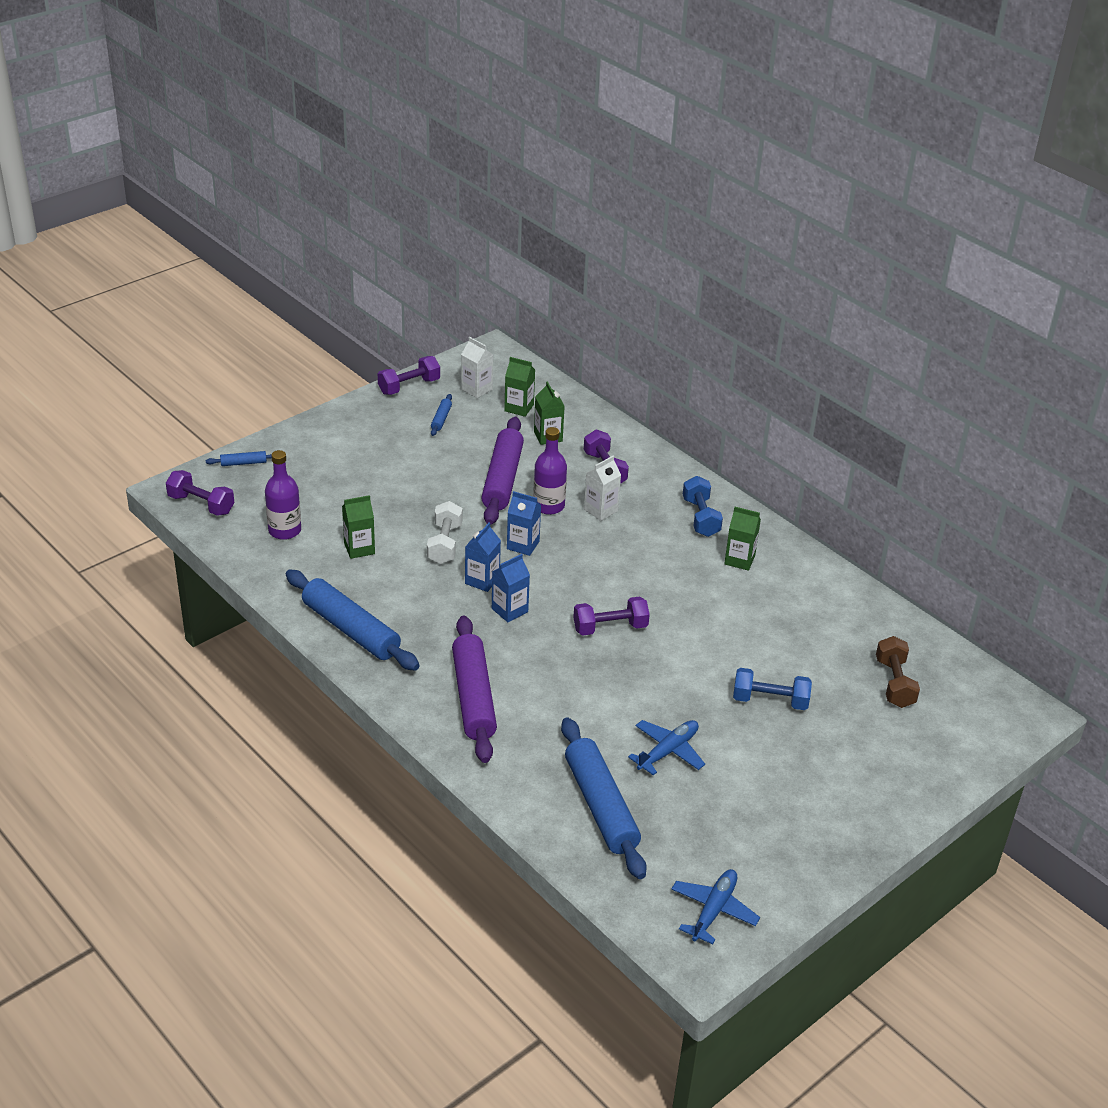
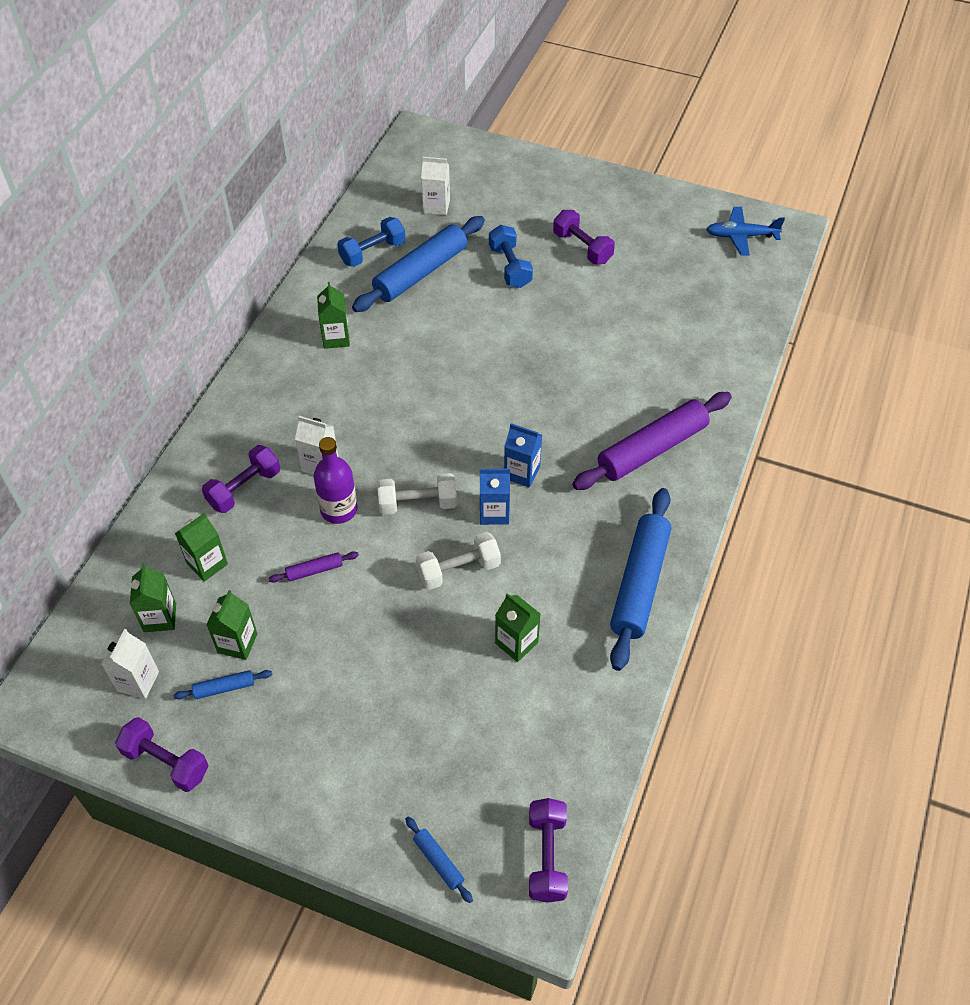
camera: 115 degrees left, 15 degrees up
(284, 530) = (534, 733): purple bottle -> none
(471, 432) = (237, 643): none -> green carton
(502, 479) = (314, 570): purple rolling pin -> purple rolling pin, size x0.43
(523, 545) = (417, 504): blue carton -> white dumbbell
(601, 806) = (700, 324): blue rolling pin -> blue rolling pin (420, 273)
(610, 628) = (493, 392): purple dumbbell -> purple dumbbell (582, 248)
(668, 751) = (613, 306): blue plane -> none
(700, 517) = (286, 385): blue dumbbell -> blue dumbbell (372, 252)
(894, 683) = (436, 206): brown dumbbell -> white carton

